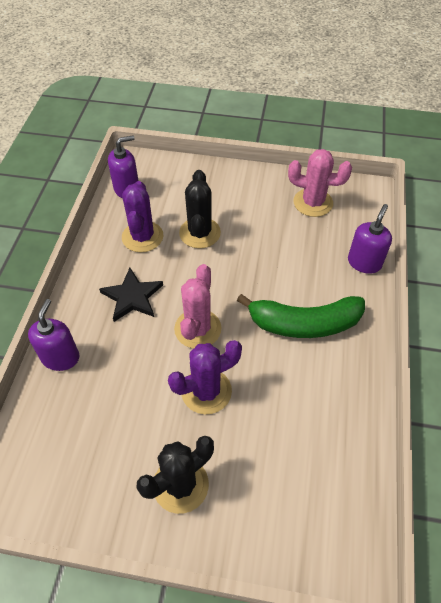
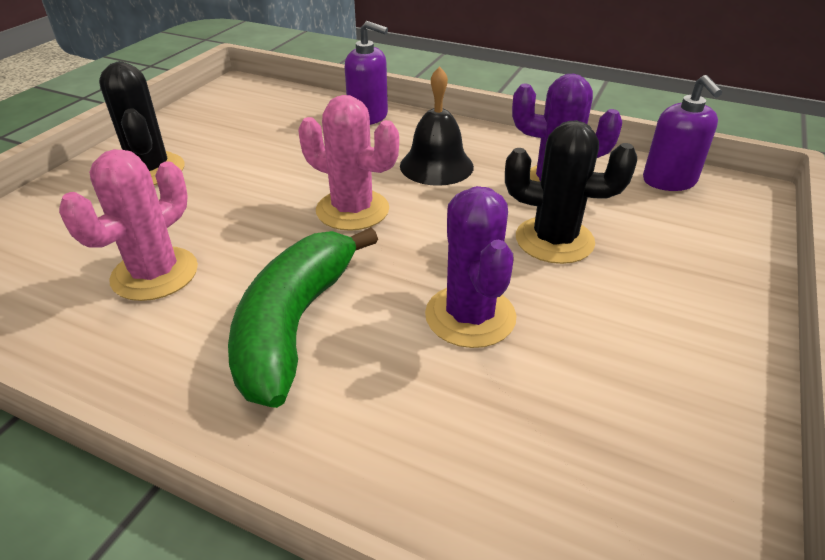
camera: 105 degrees right, 15 degrees down
(132, 297) = (436, 166): black star -> black bell
(206, 391) = (248, 203): purple cactus -> purple cactus (470, 316)
(313, 203) = (640, 437): pink cactus -> pink cactus (155, 274)
(364, 262) = (405, 484): purple soap dispenser -> none

